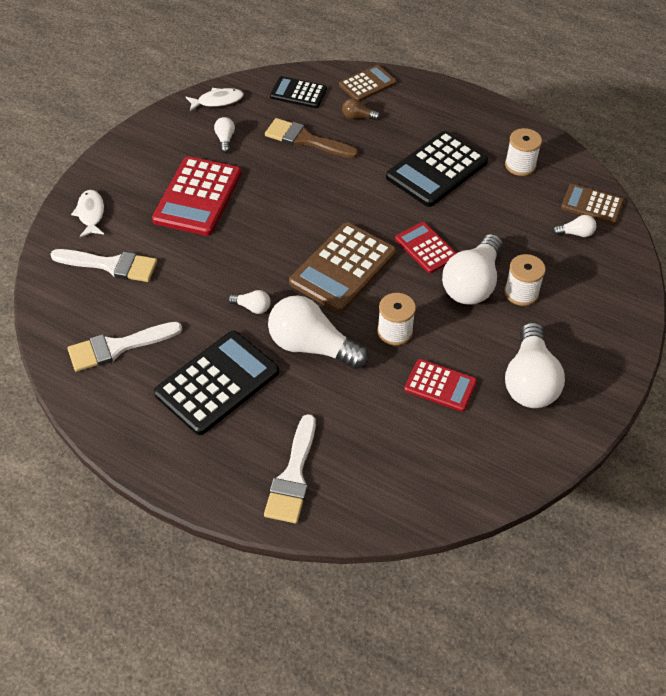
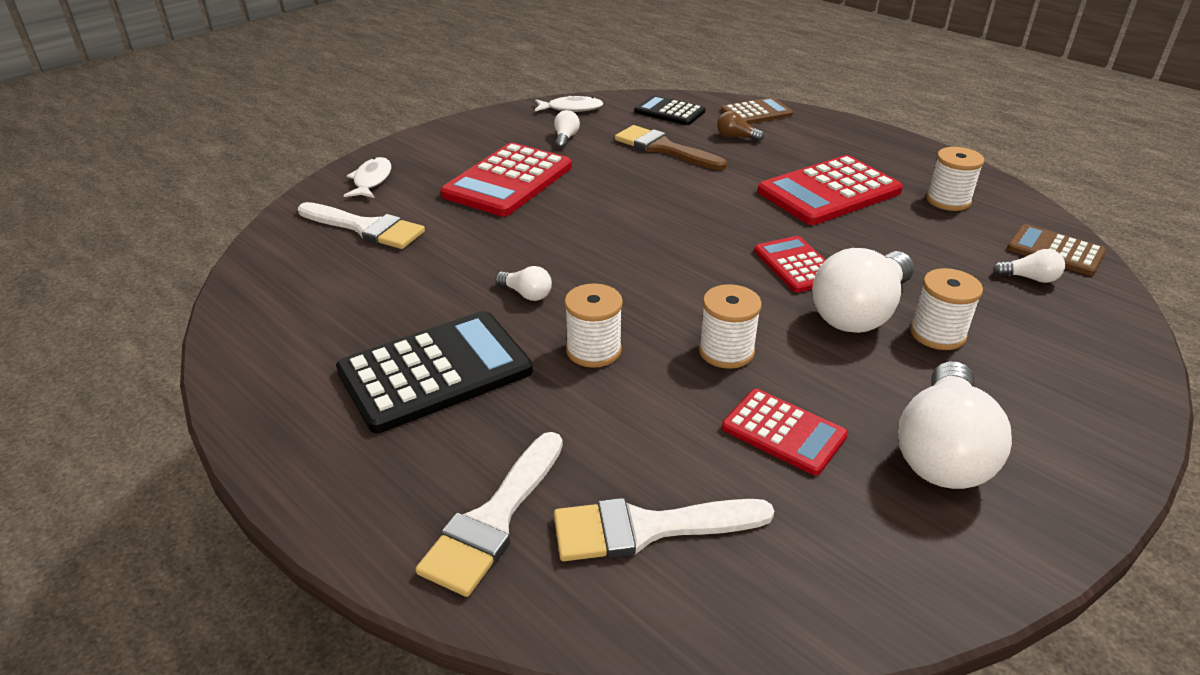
camera: 15 degrees right, 15 degrees down
(118, 347) = (322, 310): white brush -> white brush (647, 528)
(312, 347) = (593, 350): white light bulb -> white spool
(343, 268) = (671, 270): brown calculator -> none
(437, 169) = (829, 192): black calculator -> red calculator

